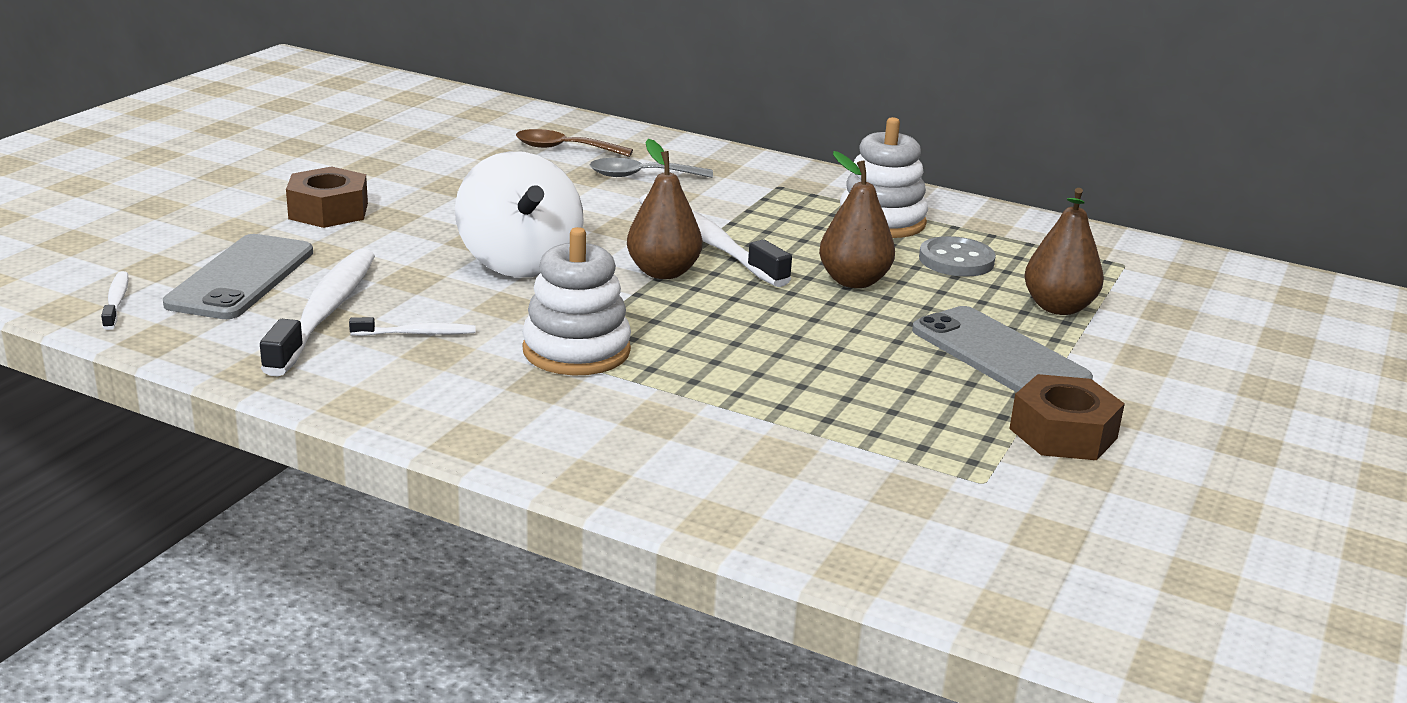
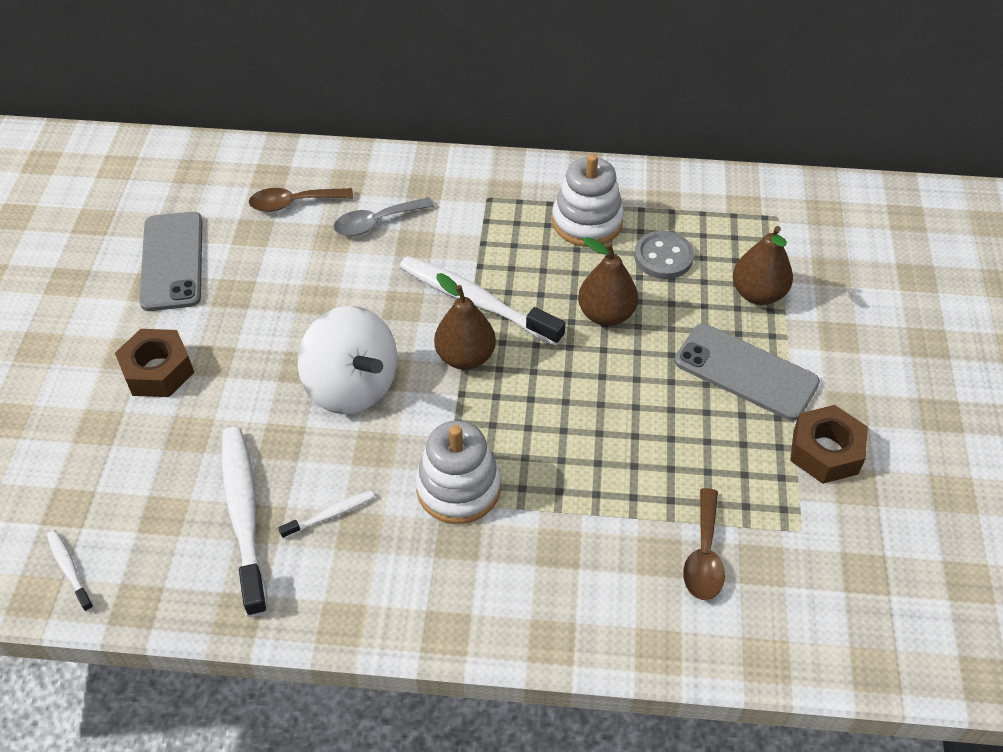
camera: 20 degrees left, 25 degrees up
(241, 278) = (148, 495): grey phone -> grey phone (172, 261)
(837, 468) = (704, 555): none -> brown spoon

